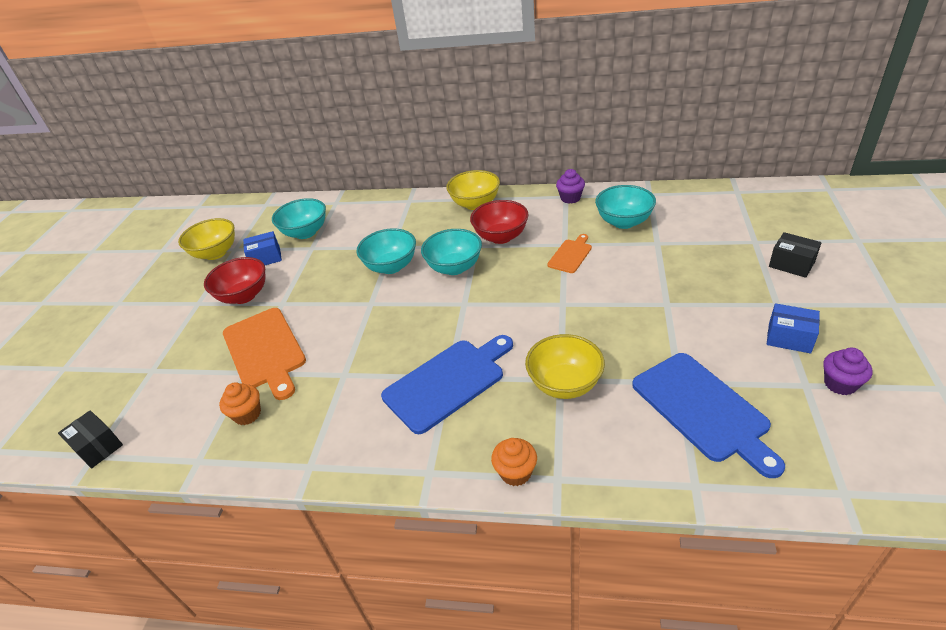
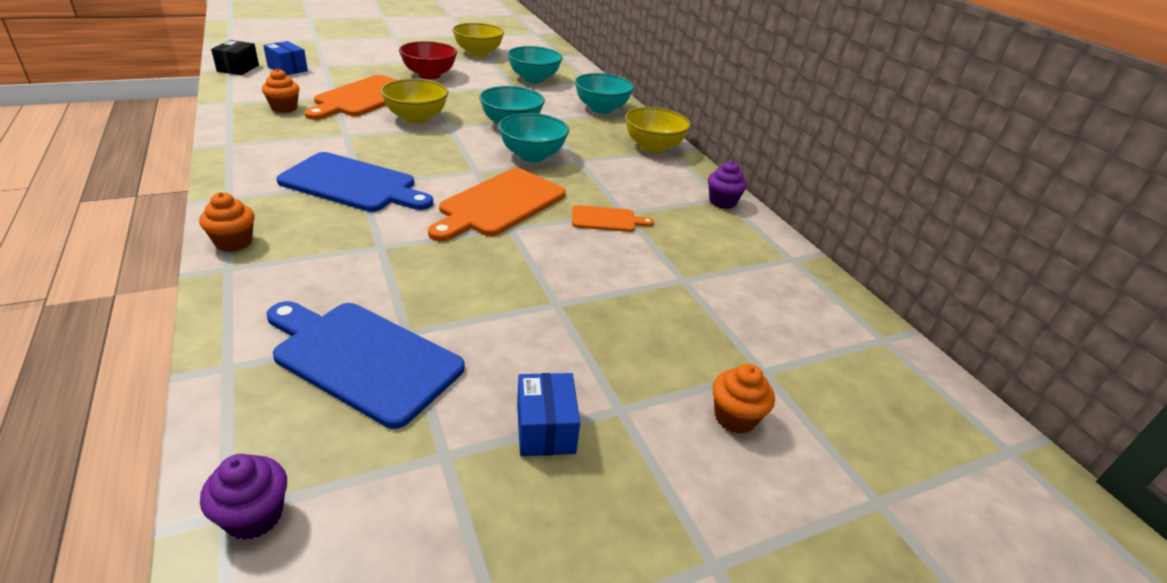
camera: 50 degrees right, 5 degrees down
(266, 258) = (485, 72): blue box -> blue box (287, 69)
(501, 237) = (606, 171): red bowl -> none
(524, 302) = (499, 204): none -> orange cutting board
(564, 384) = (373, 250): yellow bowl -> yellow bowl (416, 118)
(624, 222) = (707, 247): turquoise bowl -> turquoise bowl (601, 109)
(703, 409) = (362, 358): blue cutting board -> blue cutting board turned 90 degrees clockwise
(791, 264) = (735, 417): black box -> orange cupcake
(840, 384) = (462, 496): purple cupcake -> purple cupcake (254, 516)

